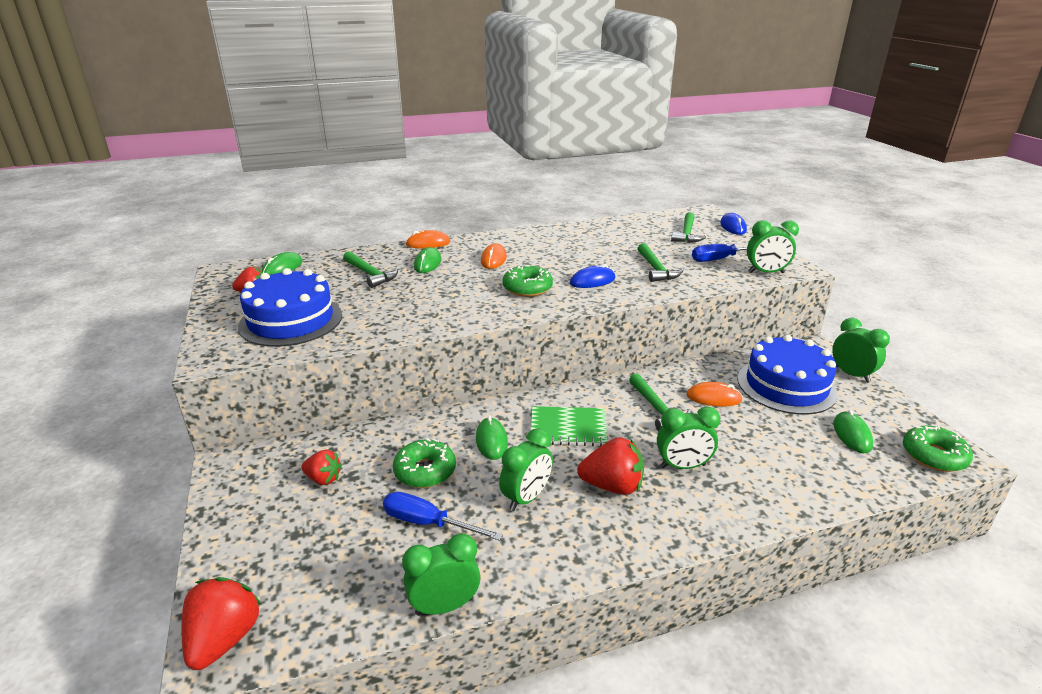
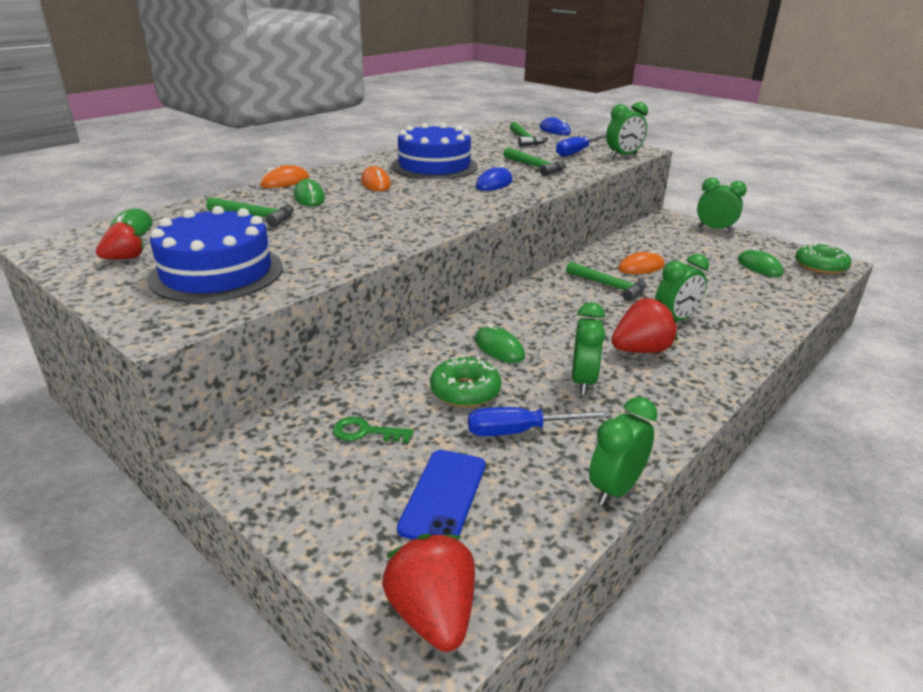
camera: 30 degrees left, 0 degrees up
(320, 553) = (443, 496): none -> blue phone
(323, 479) = (366, 432): red strawberry -> green key
(527, 288) = (442, 199): green donut -> none
(568, 428) = (554, 319): green notebook -> none
(786, 385) = (681, 246): blue cake -> blue cake (434, 166)

